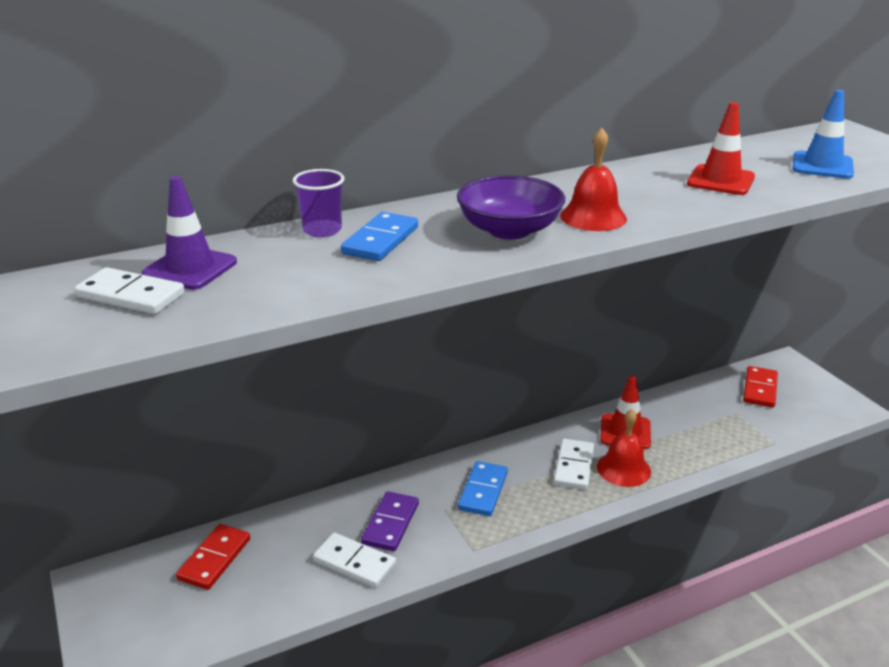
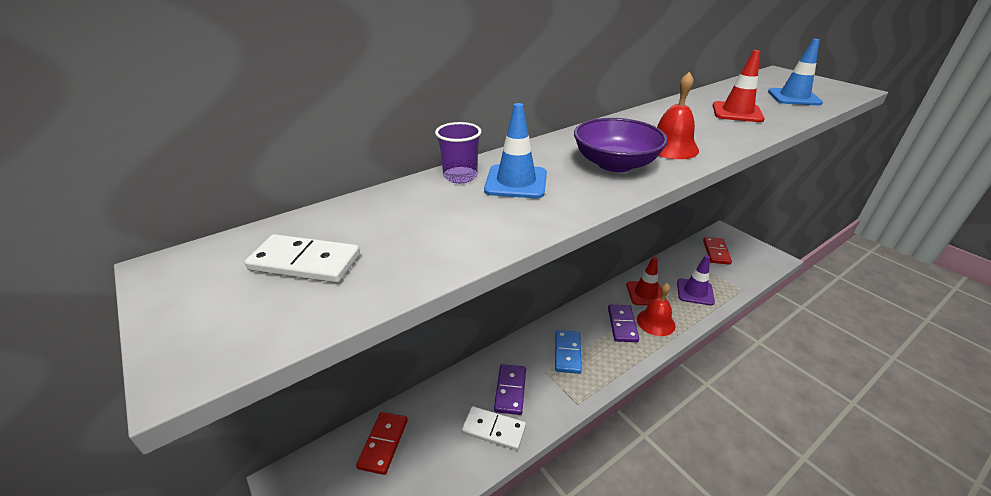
camera: 10 degrees left, 5 degrees up
(190, 268) = (355, 225): purple traffic cone -> purple traffic cone (695, 292)
(381, 240) = (516, 182): blue domino -> blue traffic cone
(573, 466) = (622, 324): white domino -> purple domino

